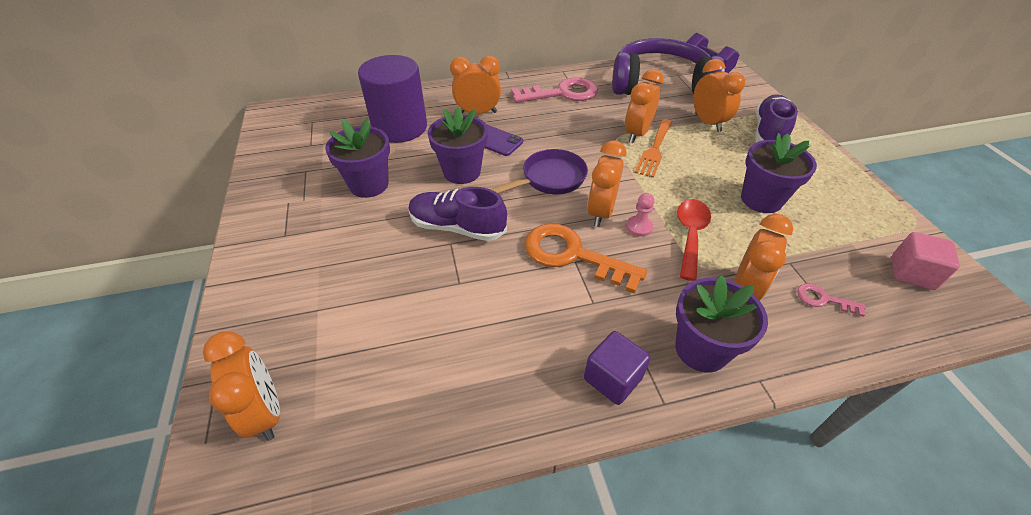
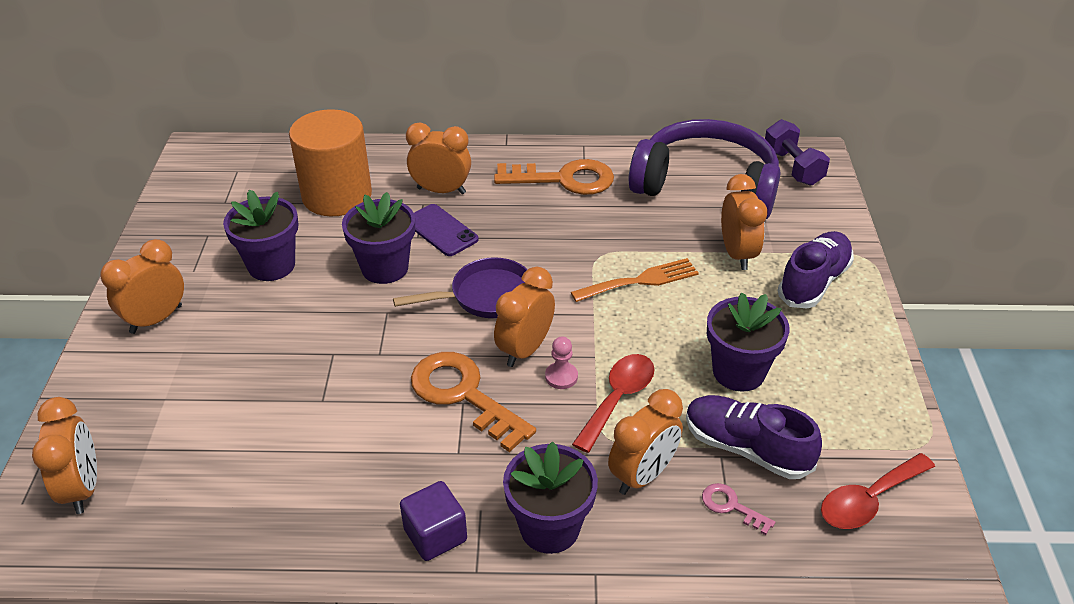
camera: 15 degrees right, 5 degrees down
(400, 127) = (337, 196): purple cylinder -> orange cylinder
(457, 227) = (349, 336): purple shoe -> purple shoe (746, 448)
(561, 93) = (563, 179): pink key -> orange key
(636, 134) = (630, 254): orange clock -> orange clock (156, 319)
(654, 150) = (640, 281): orange fork -> orange fork turned 150 degrees counterclockwise
(911, 273) = (868, 500): pink cube -> red spoon

